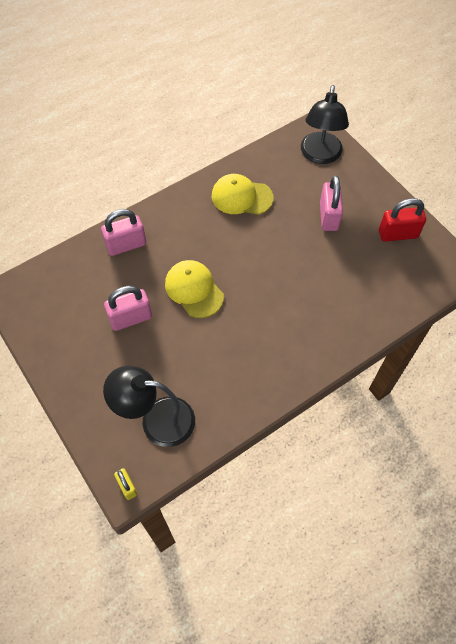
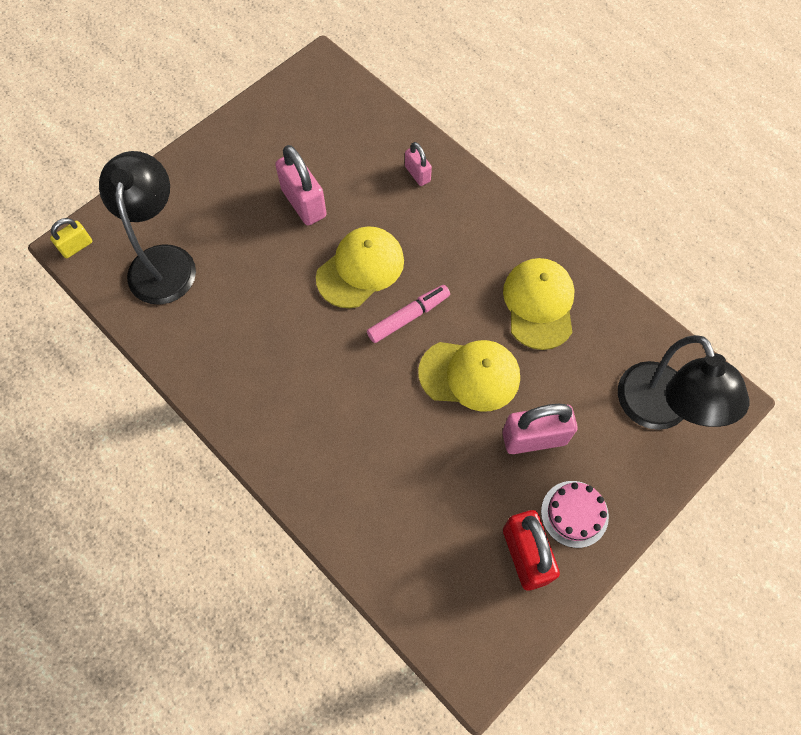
camera: 80 degrees right, 5 degrees up
(126, 245) = (417, 174): pink padlock -> pink padlock, size x0.56
(236, 267) = (408, 317): none -> pink marker
(283, 241) = (470, 375): none -> yellow cap
(320, 155) = (659, 411): black lamp -> black lamp turned 105 degrees counterclockwise
(376, 207) = (574, 514): none -> pink cake

